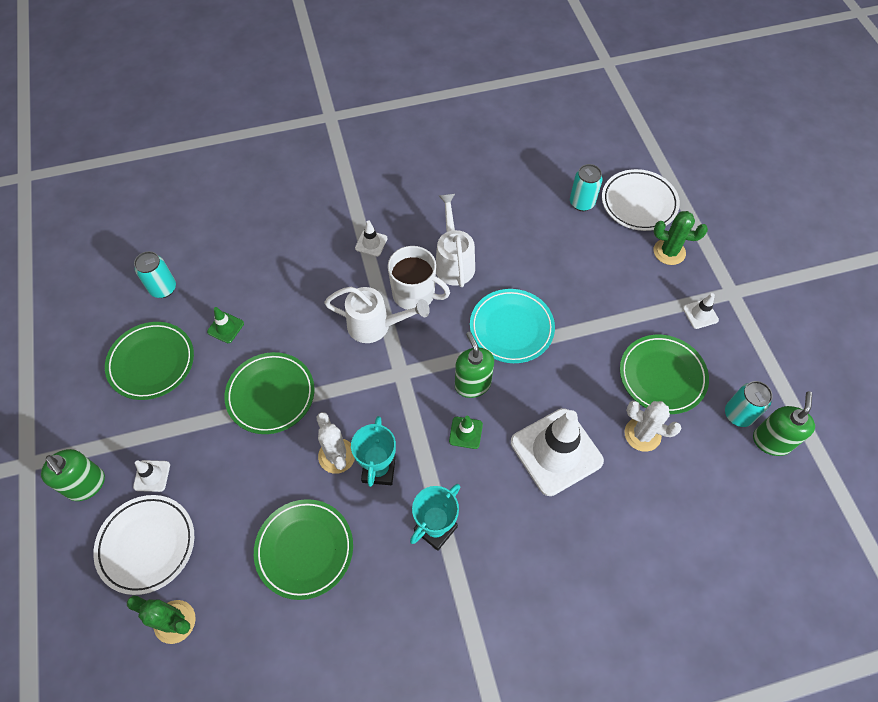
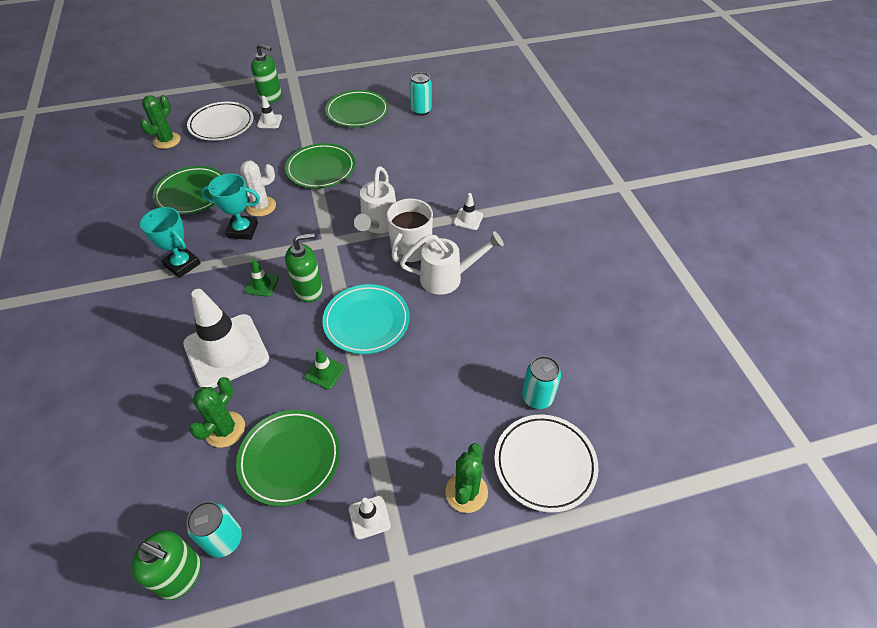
camera: 90 degrees right, 10 degrees down
(86, 485) = (271, 97): green soap dispenser -> green soap dispenser turned 120 degrees counterclockwise
(225, 327) = (384, 142): green traffic cone -> green traffic cone (325, 372)
(642, 434) = (225, 429): white cactus -> green cactus

